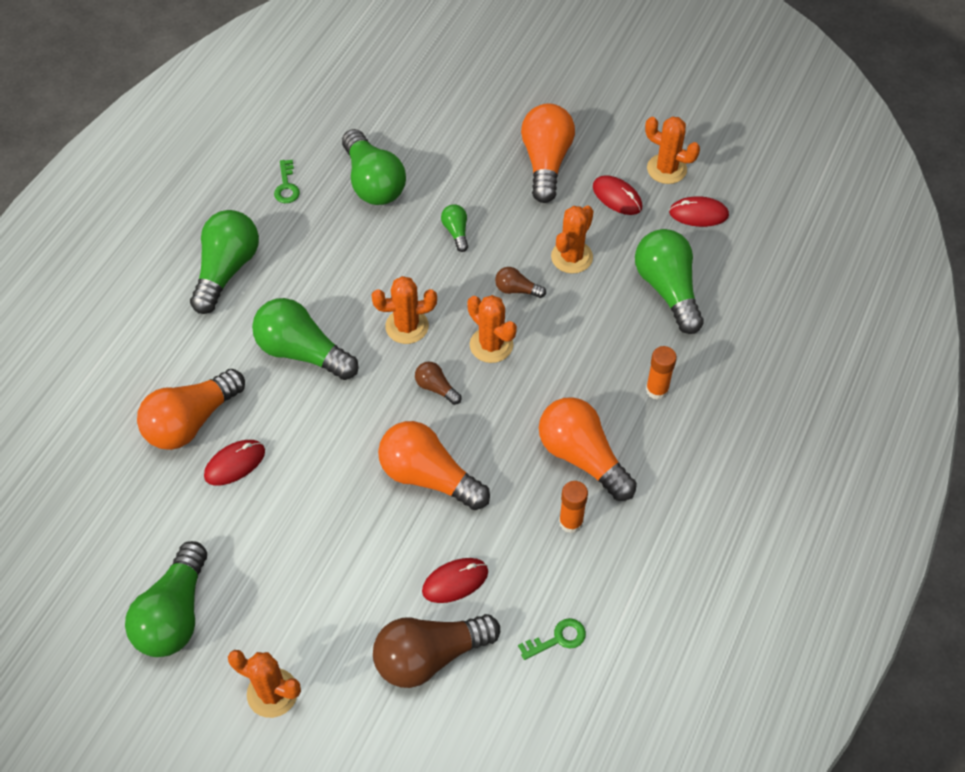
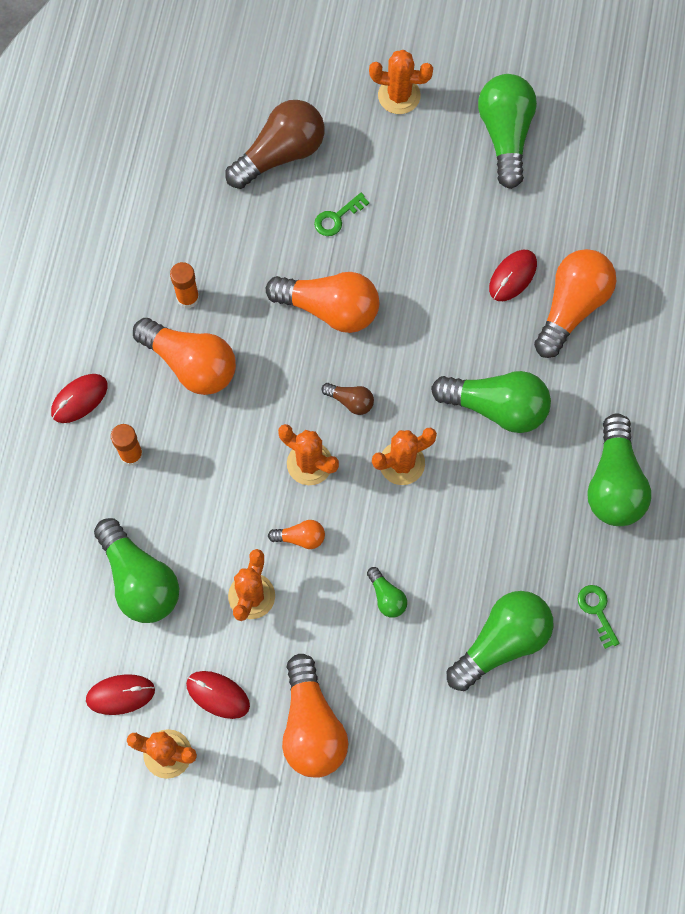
camera: 165 degrees right, 15 degrees up
(373, 182) = (502, 642): green light bulb -> green light bulb turned 90 degrees clockwise
(455, 581) = (277, 219): red mouse -> red mouse (79, 399)
(517, 290) = (300, 537): brown light bulb -> orange light bulb
(558, 639) = (176, 193): green key -> green key (337, 218)

